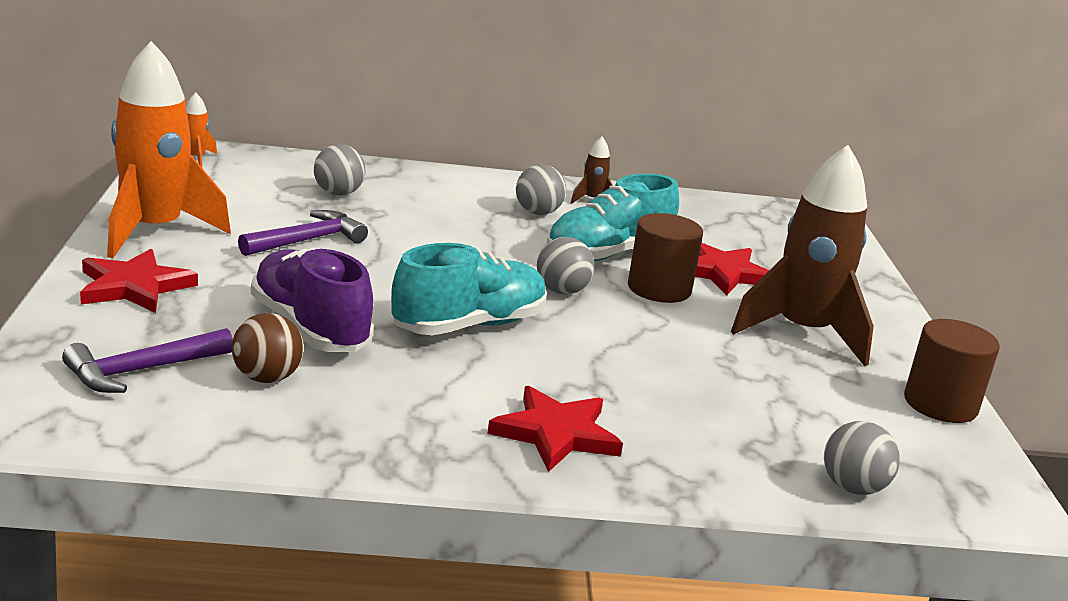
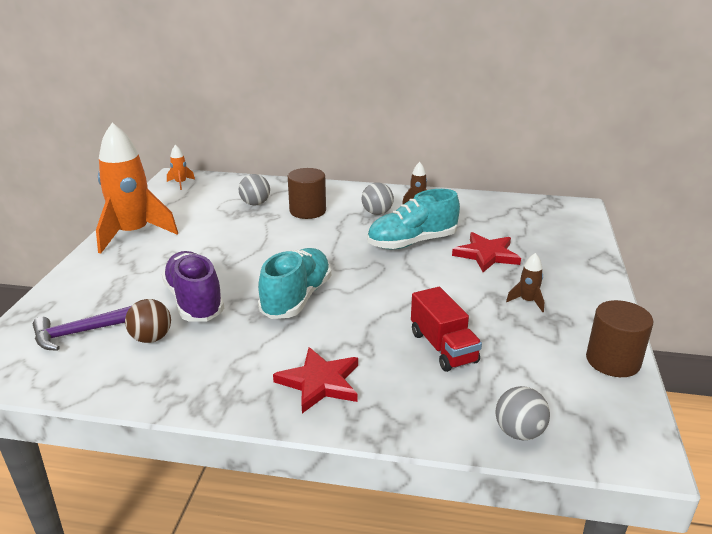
camera: 15 degrees right, 5 degrees up
(134, 287) = (103, 273): red star -> none
(307, 240) = (221, 238): purple hammer -> none
(469, 325) = (296, 298): turquoise shoe -> turquoise shoe turned 45 degrees counterclockwise
(561, 291) = (369, 271): grey ball -> none
(659, 289) = (437, 268): brown cylinder -> brown cylinder (307, 211)
(711, 389) = (443, 347): none -> red truck
(802, 333) = (527, 301): brown rocket -> brown rocket, size x0.41

